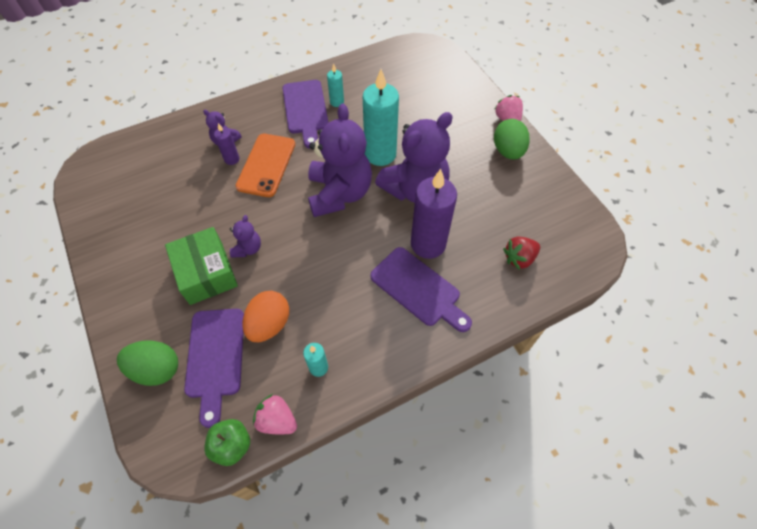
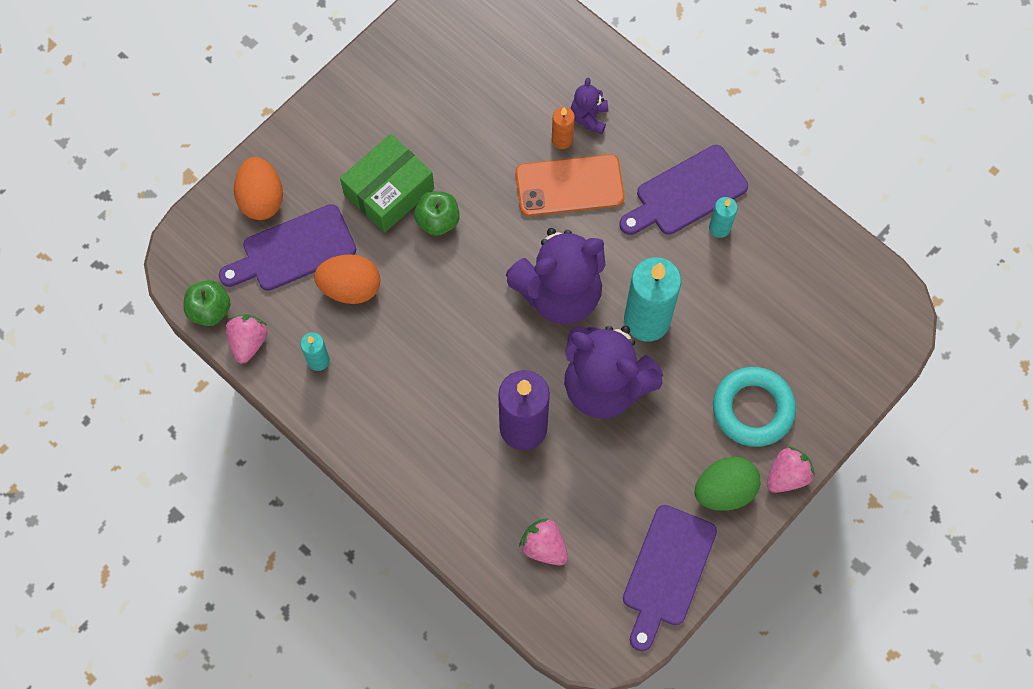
camera: 70 degrees right, 10 degrees up
(156, 369) = (261, 199): green egg -> orange egg
(232, 159) = (562, 140): purple candle -> orange candle
(248, 248) = (438, 221): purple teddy bear -> green apple
(418, 289) = (454, 435): purple cutting board -> purple cutting board (667, 571)
(460, 122) = (753, 409): none -> turquoise ring
(519, 258) = (544, 546): red strawberry -> pink strawberry

